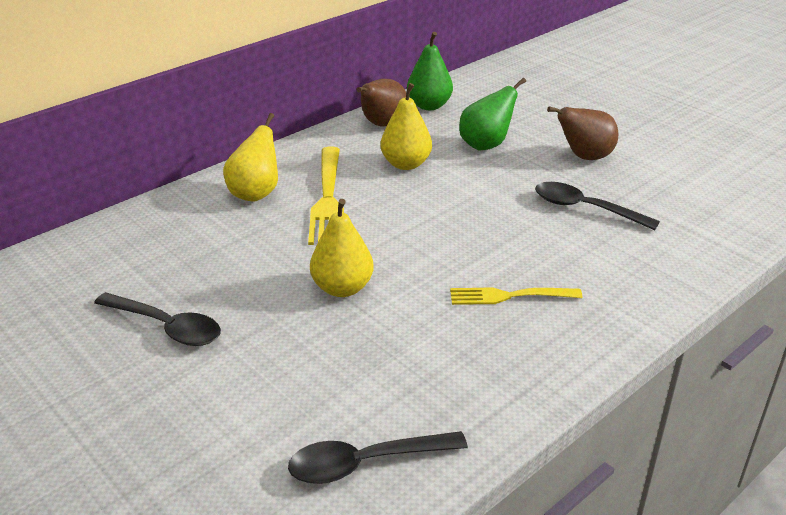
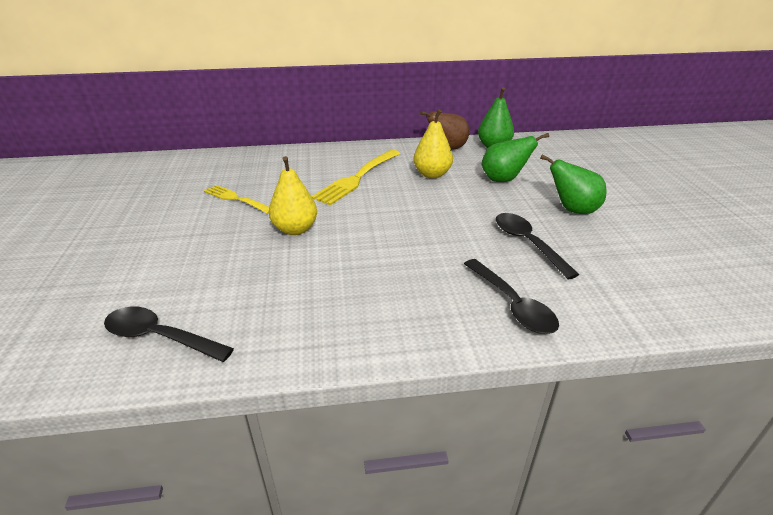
camera: 35 degrees right, 0 degrees up
(167, 327) = (181, 212): black spoon -> black spoon (512, 304)
(256, 193) = (322, 162): yellow pear -> none
(510, 296) = (392, 278): yellow fork -> yellow fork (237, 199)
(584, 157) = (572, 210): brown pear -> green pear

